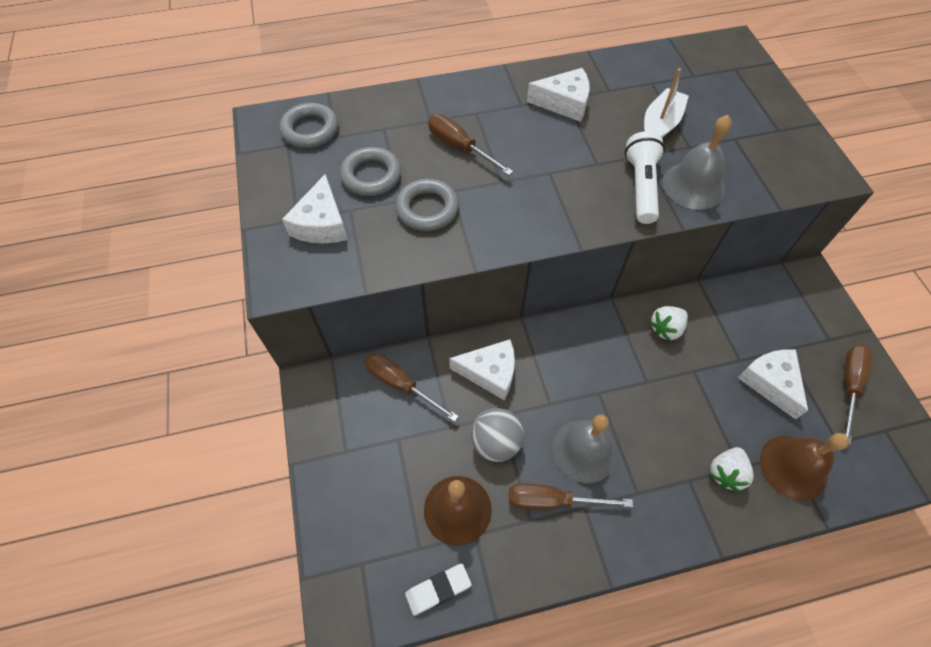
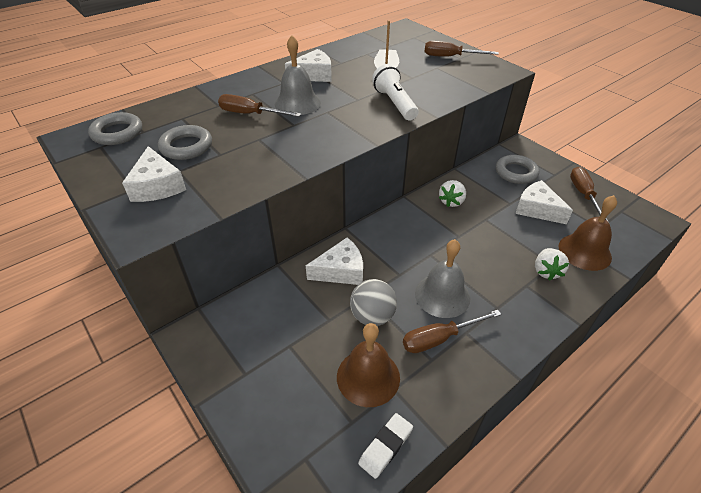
camera: 25 degrees left, 15 degrees down
(400, 384) = (271, 305): brown screwdriver -> brown screwdriver (450, 57)
(427, 209) = (244, 154): grey ring -> grey ring (516, 172)
(693, 185) = (428, 95): grey bell -> grey bell (297, 103)

